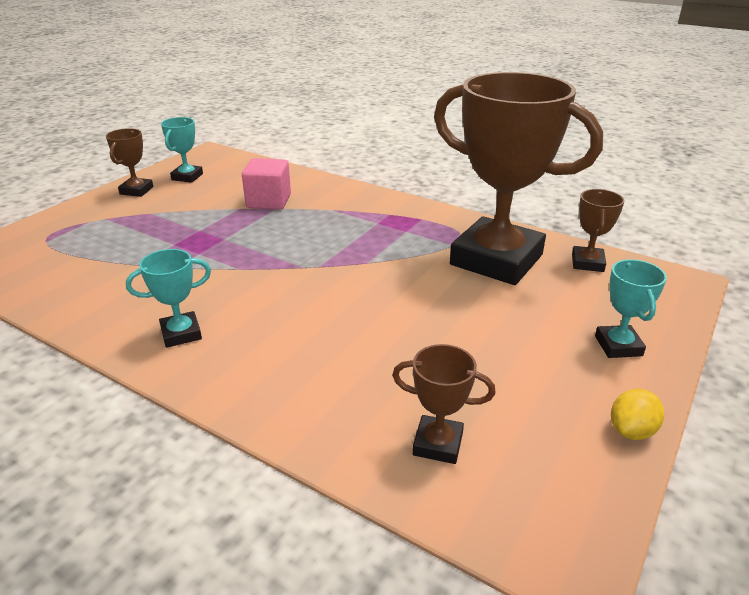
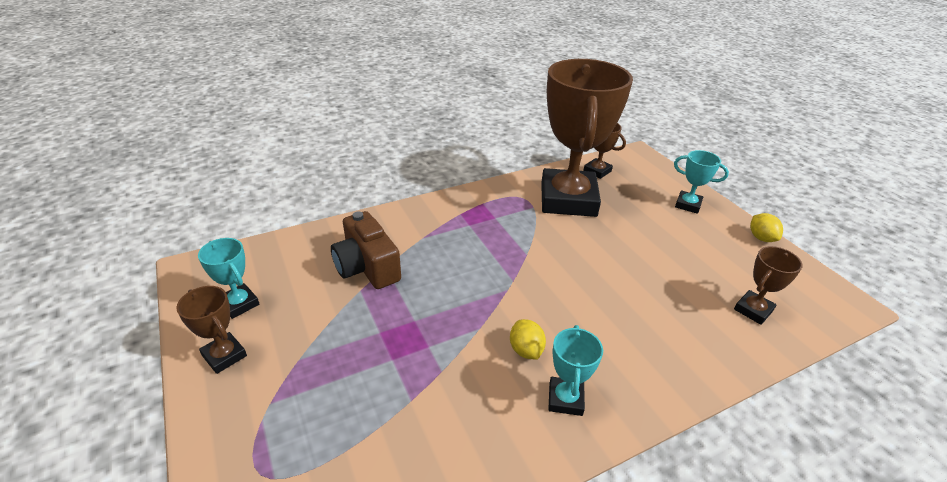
camera: 60 degrees left, 5 degrees up
(228, 297) = (526, 350): none -> yellow lemon
(268, 201) = (367, 267): pink cube -> brown camera
(496, 259) = (568, 199): brown trophy -> brown trophy turned 60 degrees counterclockwise

